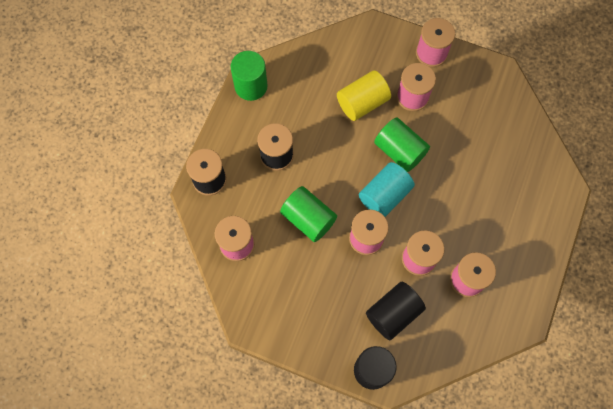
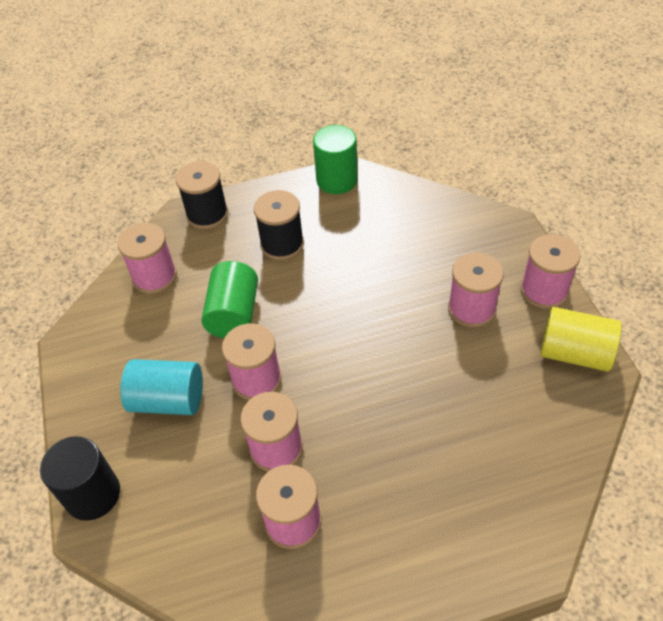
camera: 55 degrees right, 20 degrees down
(362, 103) = (414, 272): yellow cylinder -> yellow cylinder (574, 353)
(384, 195) = (325, 362): turquoise cylinder -> turquoise cylinder (168, 400)
(393, 313) = (183, 468): black cylinder -> none
(400, 151) = (393, 340): green cylinder -> none

